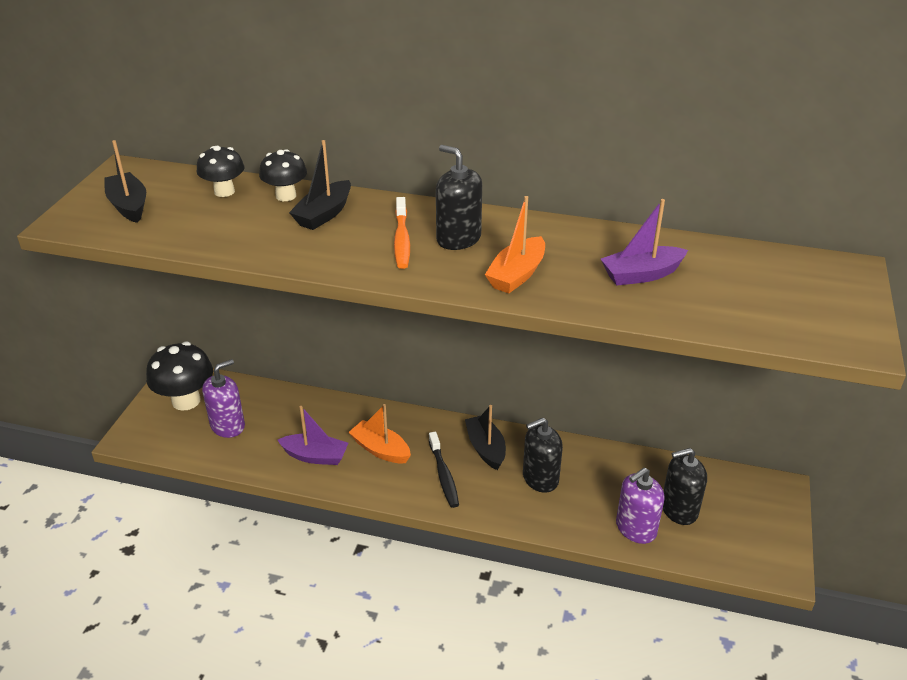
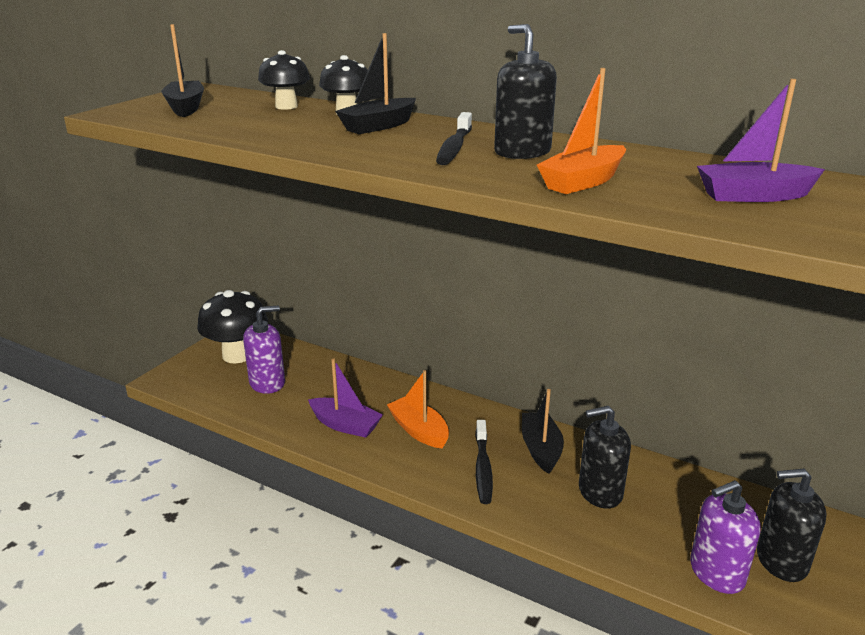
camera: 15 degrees right, 10 degrees down
(401, 240) = (454, 148): orange toothbrush -> black toothbrush

